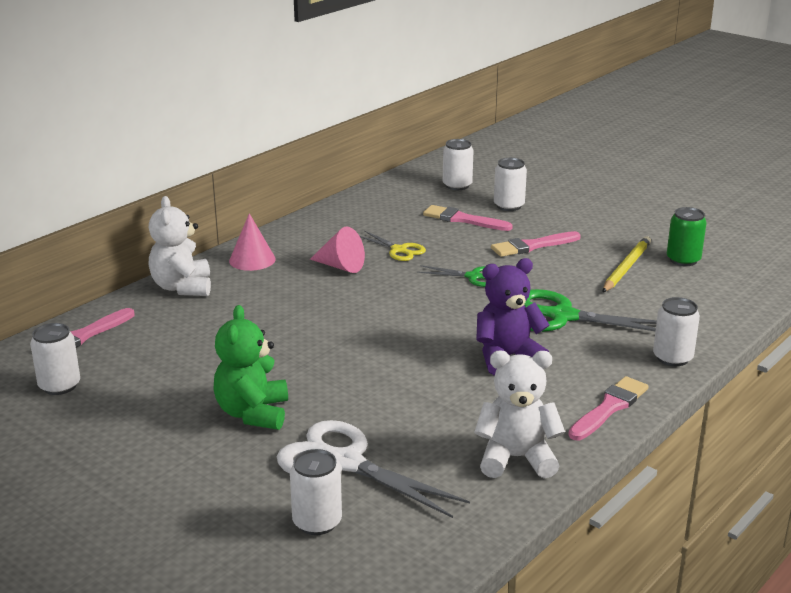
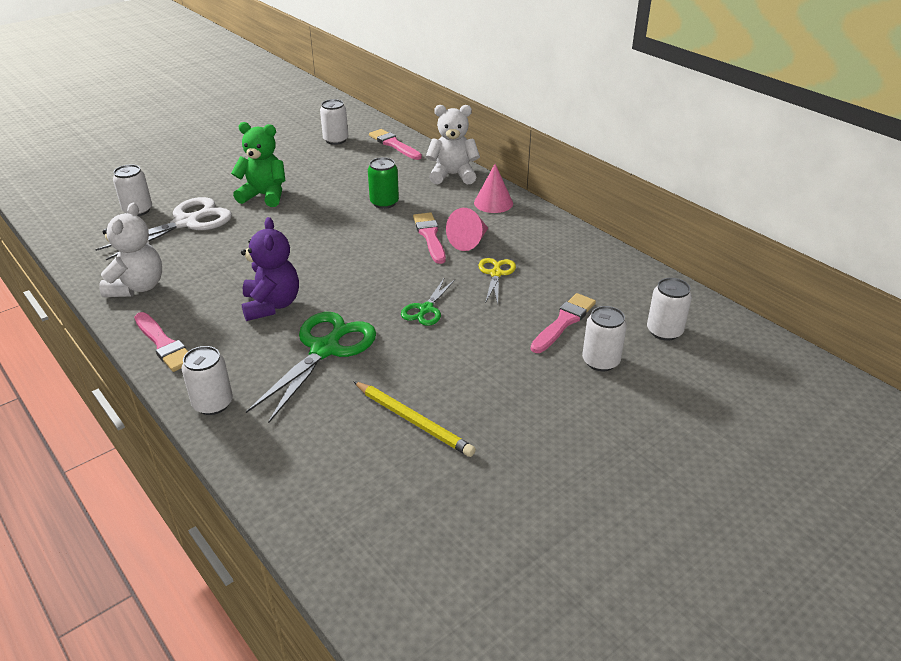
camera: 100 degrees right, 10 degrees up
(399, 250) = (496, 274): yellow scissors -> yellow scissors turned 135 degrees clockwise
(532, 246) = (486, 359): pink brush -> pink brush (430, 236)
(683, 260) = (418, 478): green can -> green can (384, 202)

